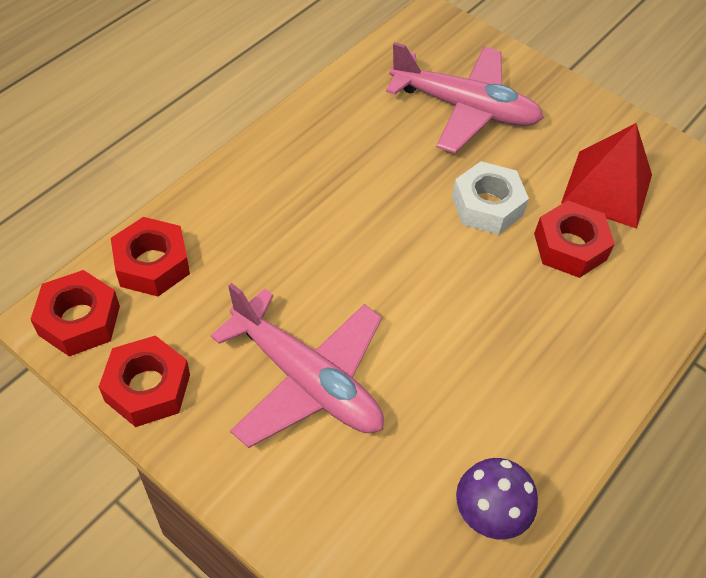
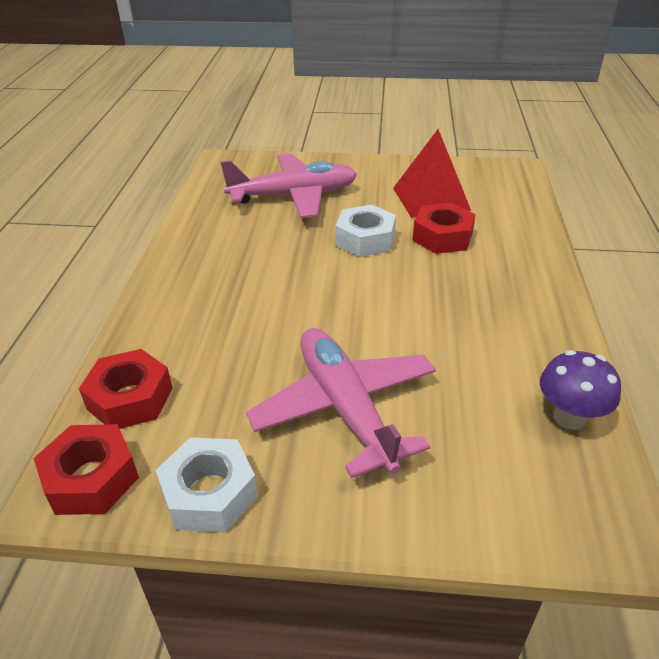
camera: 30 degrees left, 15 degrees down
(147, 388) = (209, 493): red nut -> white nut
(306, 379) = (345, 408): pink plane -> pink plane turned 120 degrees counterclockwise

